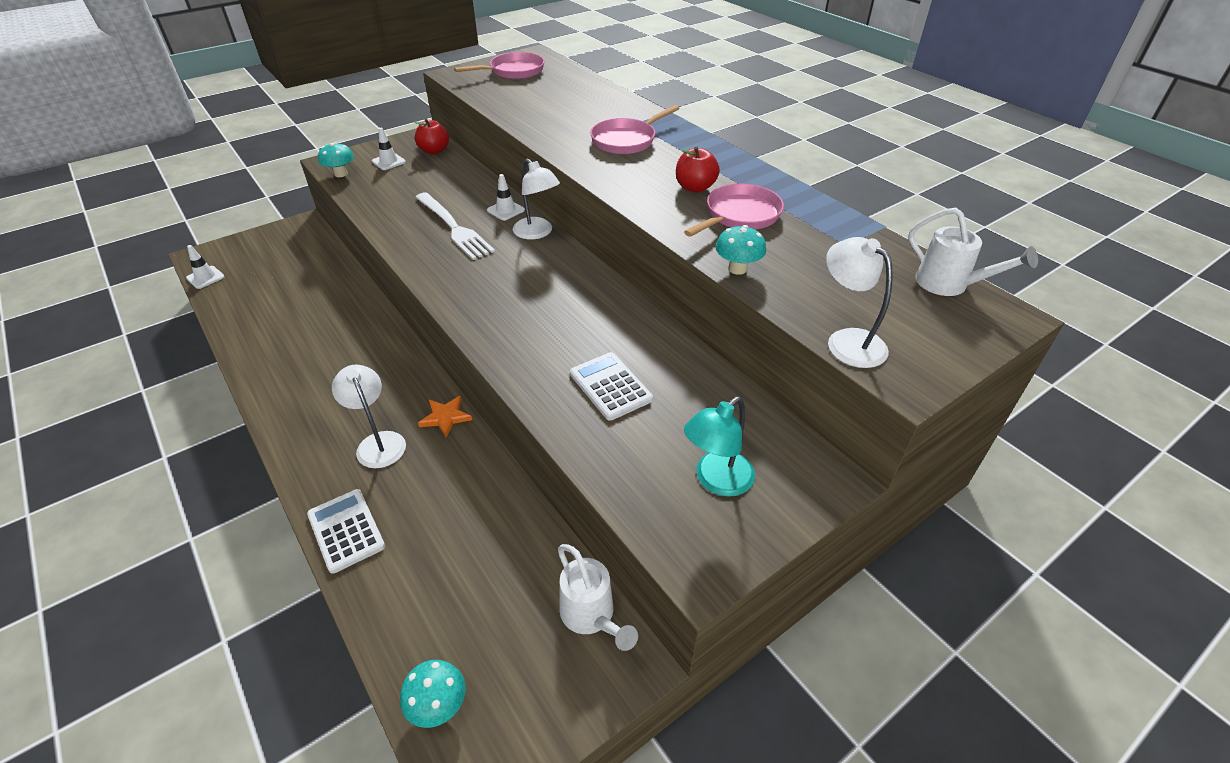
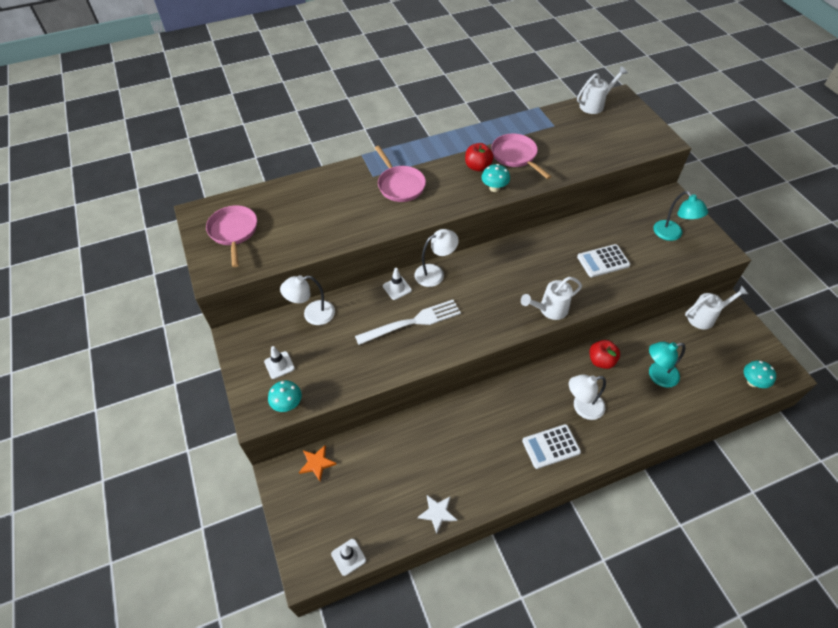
camera: 75 degrees left, 10 degrees up
(240, 328) = (437, 513): none -> white star
(346, 530) = (652, 424): white calculator -> white calculator (551, 446)
(434, 151) = (273, 329): red apple -> red apple (601, 361)
(442, 536) = (657, 376): none -> turquoise lamp
(445, 417) = (564, 369): orange star -> orange star (317, 463)
(492, 335) = (550, 309): none -> white watering can
(737, 269) = (570, 170): turquoise mushroom -> turquoise mushroom (494, 188)
(847, 341) = (635, 150): white lamp -> white lamp (312, 314)

